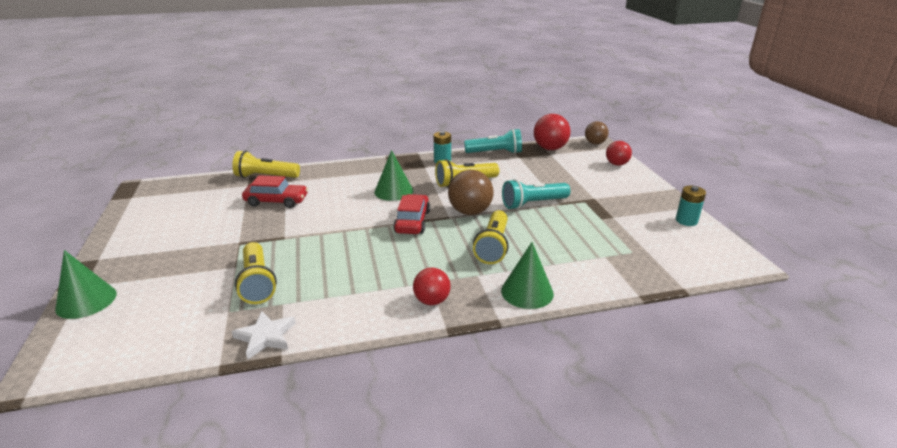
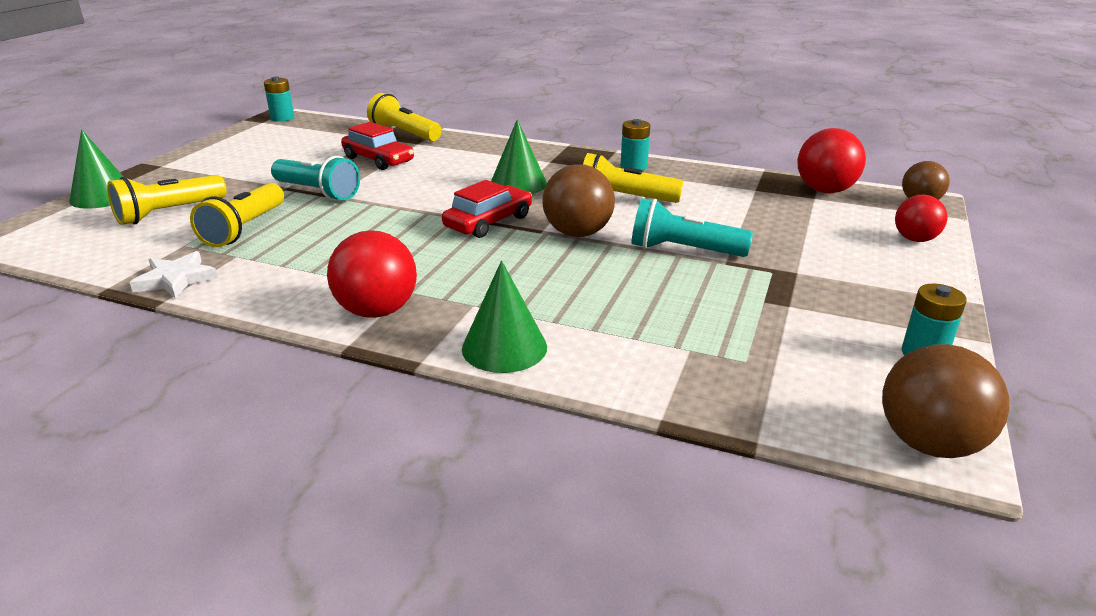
camera: 35 degrees right, 0 degrees up
(145, 189) = (282, 118): none -> turquoise battery
(432, 301) = (377, 311): red ball -> red ball, size x1.54
(493, 246) = (544, 281): yellow flashlight -> yellow flashlight (169, 213)
(495, 153) = (726, 175): turquoise flashlight -> turquoise flashlight (318, 192)
(734, 260) = (929, 443): none -> brown ball

